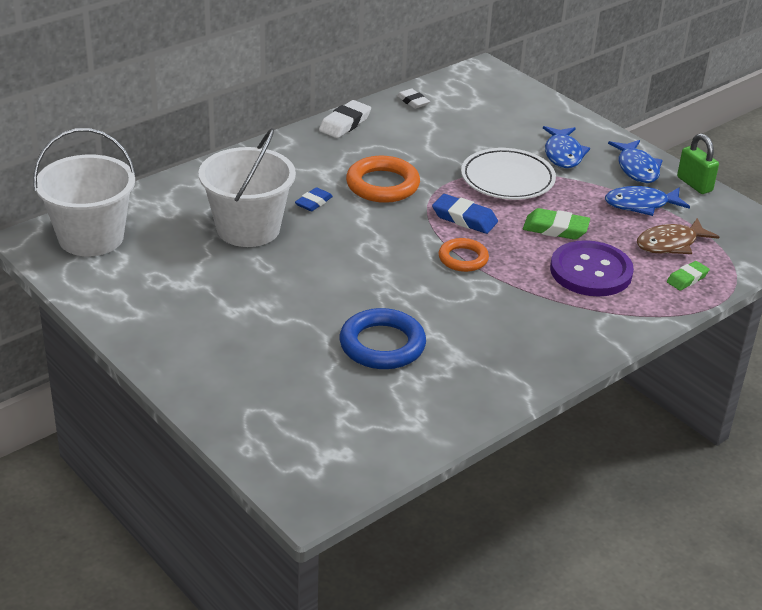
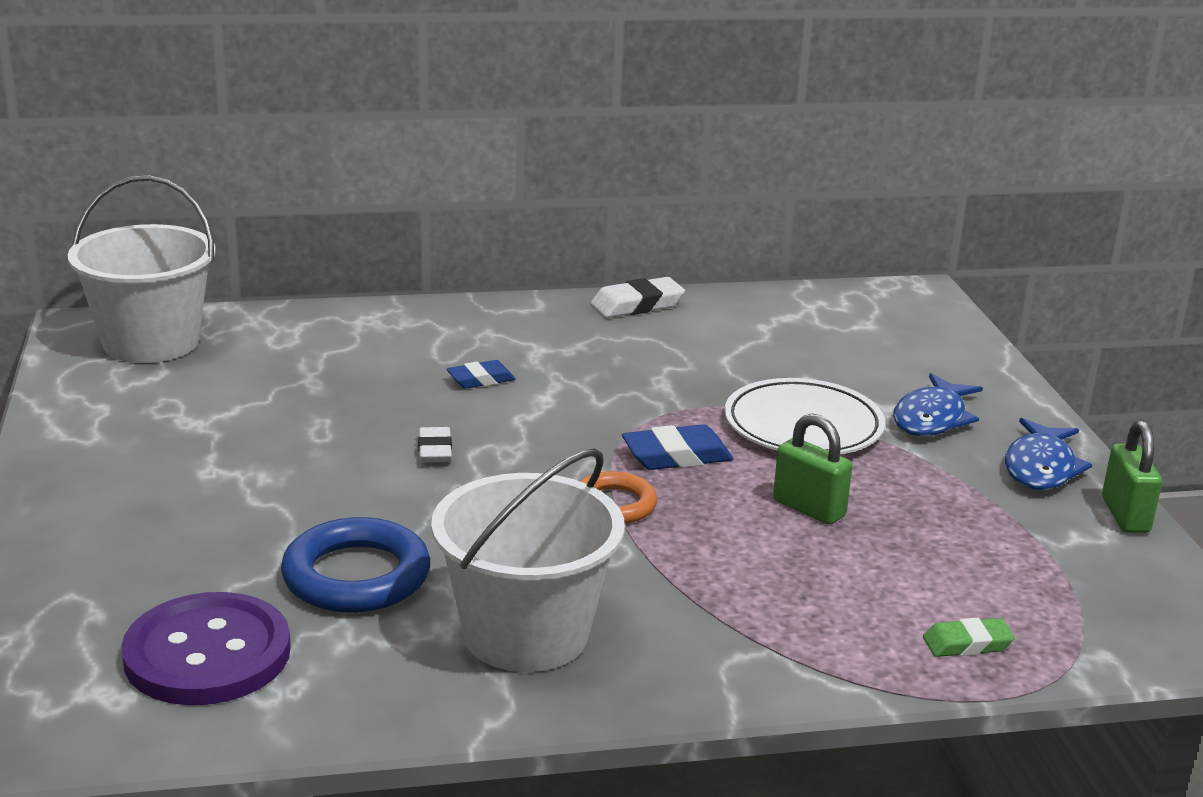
camera: 30 degrees right, 10 degrees down
(248, 229) = (355, 385): white bucket -> white bucket (525, 634)
(382, 185) = (603, 385): orange ring -> none
(413, 101) = (766, 303): white eraser -> white eraser (435, 450)
(464, 218) = (677, 456): blue eraser -> blue eraser turned 75 degrees counterclockwise
(555, 229) = (808, 509): green eraser -> green padlock
(591, 271) = (803, 582): purple button -> purple button (207, 654)
(641, 205) = (994, 517): blue fish -> none
(670, 244) = (990, 585): brown fish -> none

